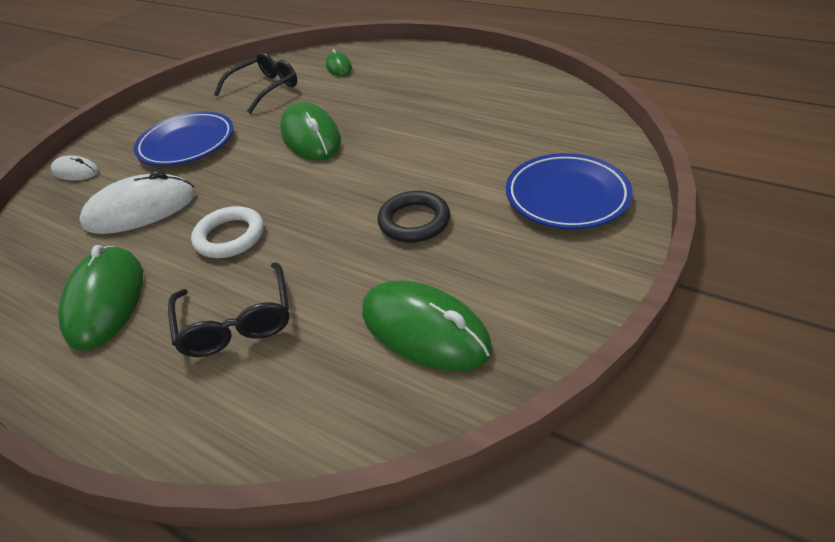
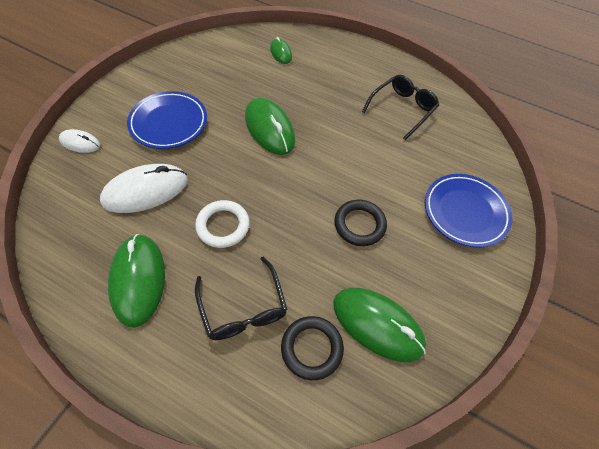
camera: 10 degrees left, 15 degrees up
(264, 89) = (222, 69): black glasses -> black glasses (402, 109)
(324, 362) = (311, 348): none -> black ring

